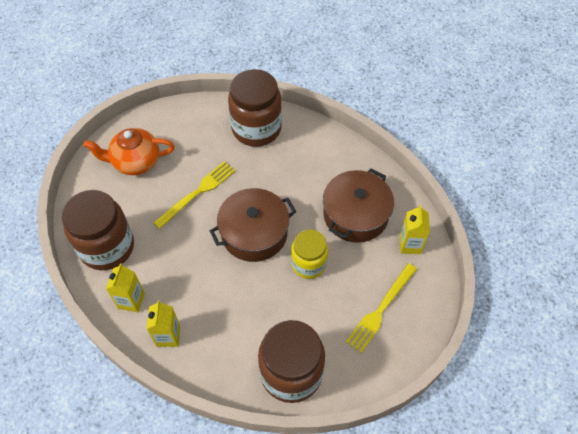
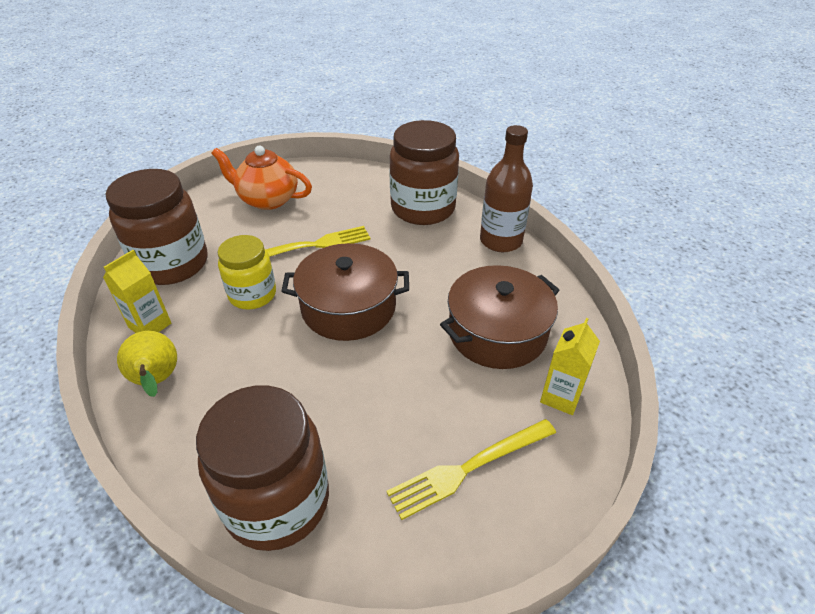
camera: 25 degrees right, 15 degrees down
(168, 336) = (157, 381): yellow carton -> yellow pear
(308, 264) = (396, 367): yellow jar -> yellow jar (252, 295)
(324, 139) = (500, 241): none -> brown bottle

